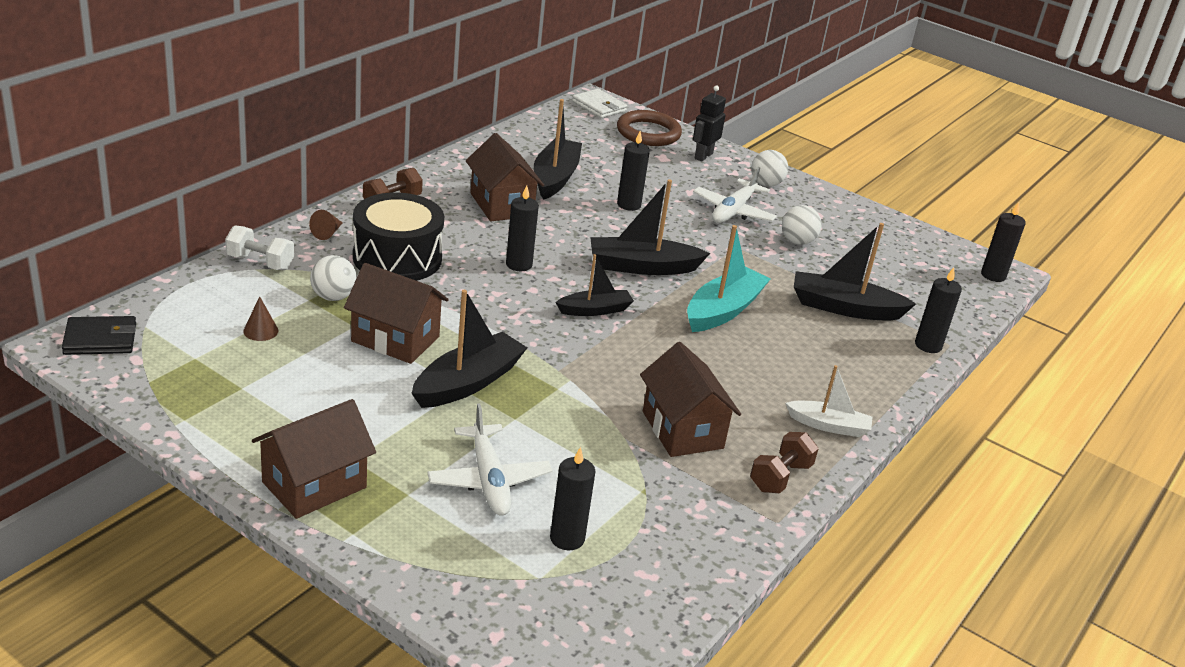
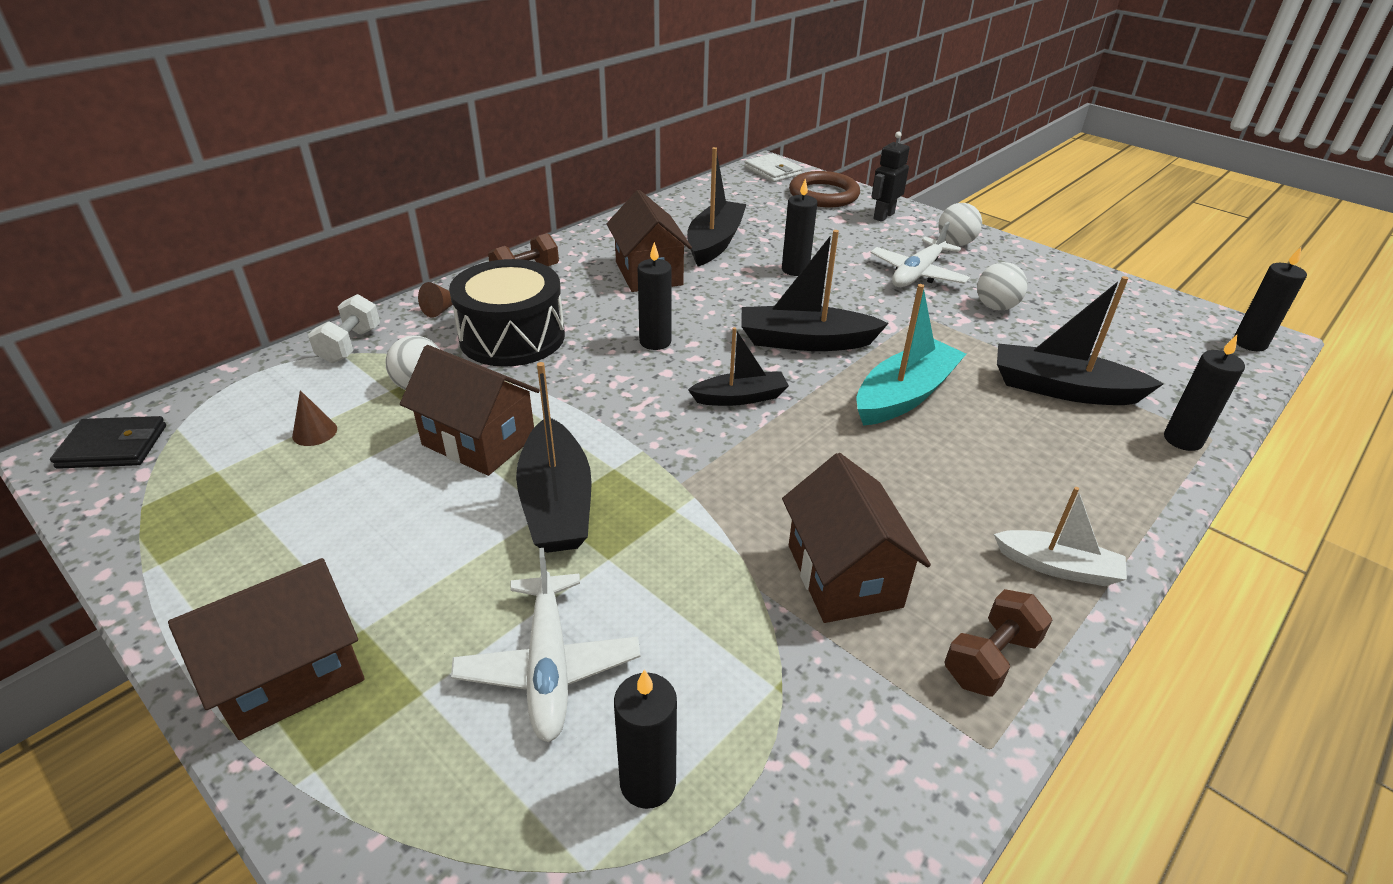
camera: 10 degrees right, 5 degrees up
(260, 262) = (350, 345): white dumbbell -> white dumbbell turned 75 degrees clockwise
(468, 382) = (556, 503): black boat -> black boat turned 120 degrees clockwise

